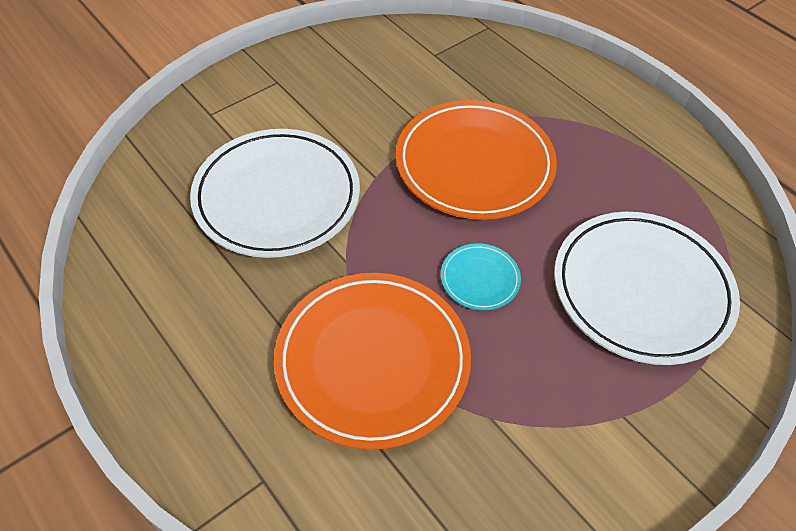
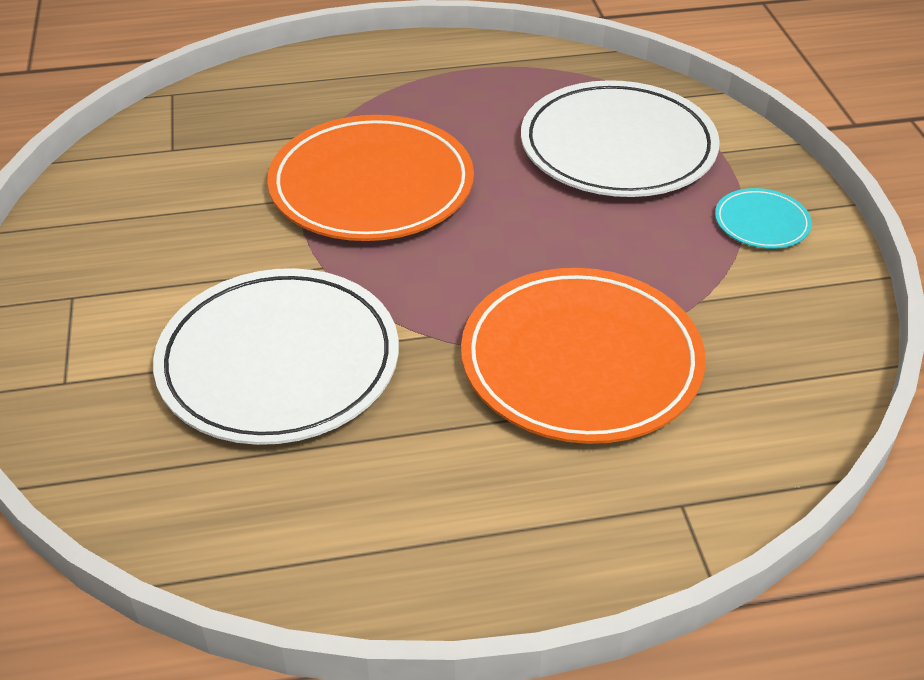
camera: 60 degrees left, 10 degrees down
(480, 279) = (530, 243): turquoise plate -> turquoise plate (761, 223)

